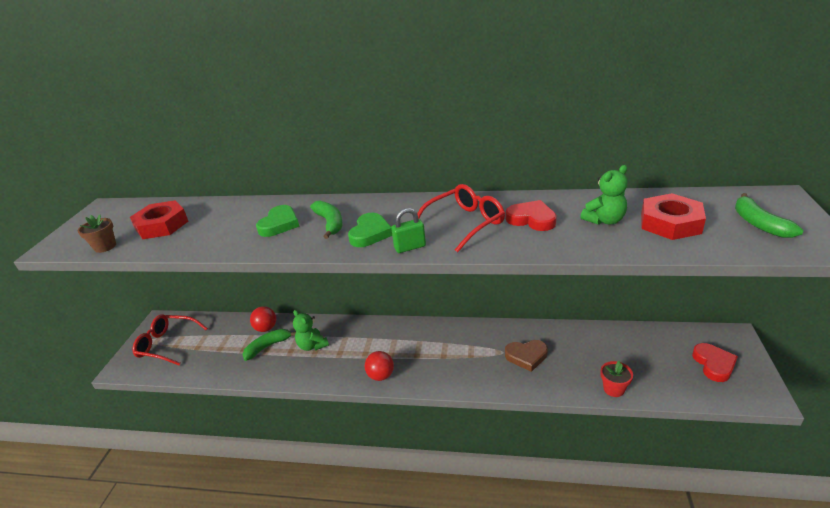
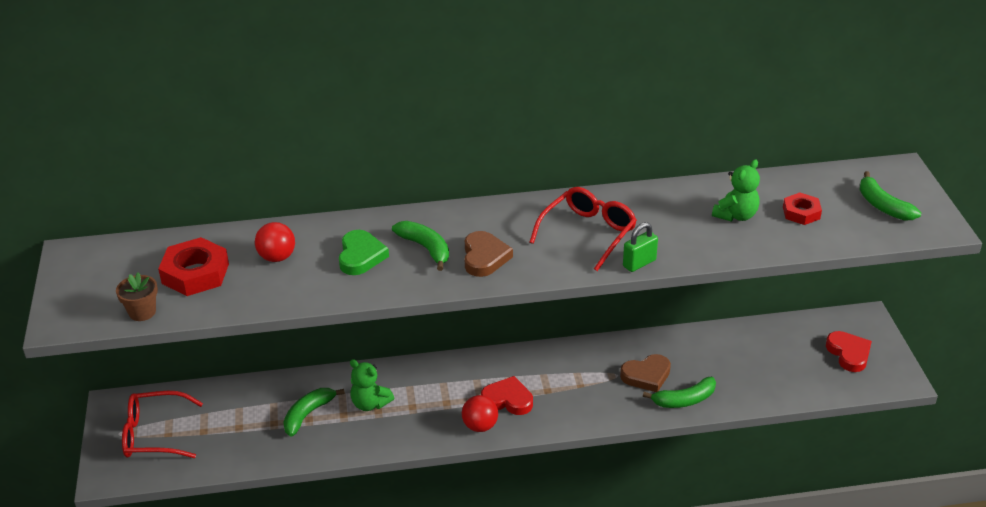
camera: 20 degrees left, 5 degrees up
(266, 328) = (290, 391): red ball -> red ball (277, 257)
(370, 233) = (484, 257): green heart -> brown heart
(410, 247) = (541, 270): green padlock -> green padlock (639, 263)
(531, 219) = (659, 221): red heart -> red heart (508, 399)
(552, 382) = (684, 400): none -> green banana
(613, 389) = (751, 397): red flower pot -> none
(670, 223) = (801, 213): red nut -> red nut, size x0.60

